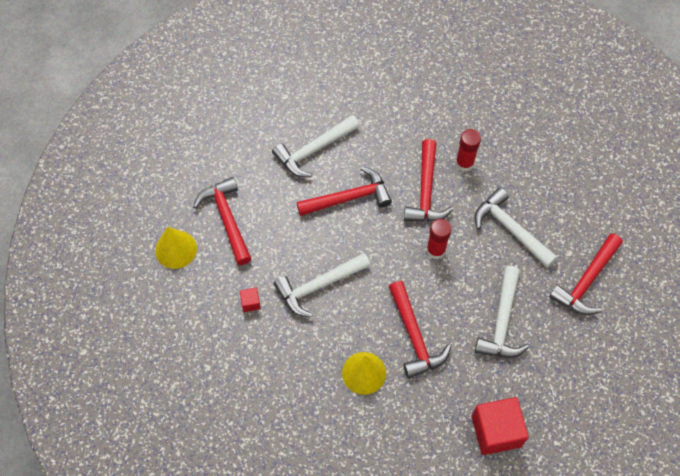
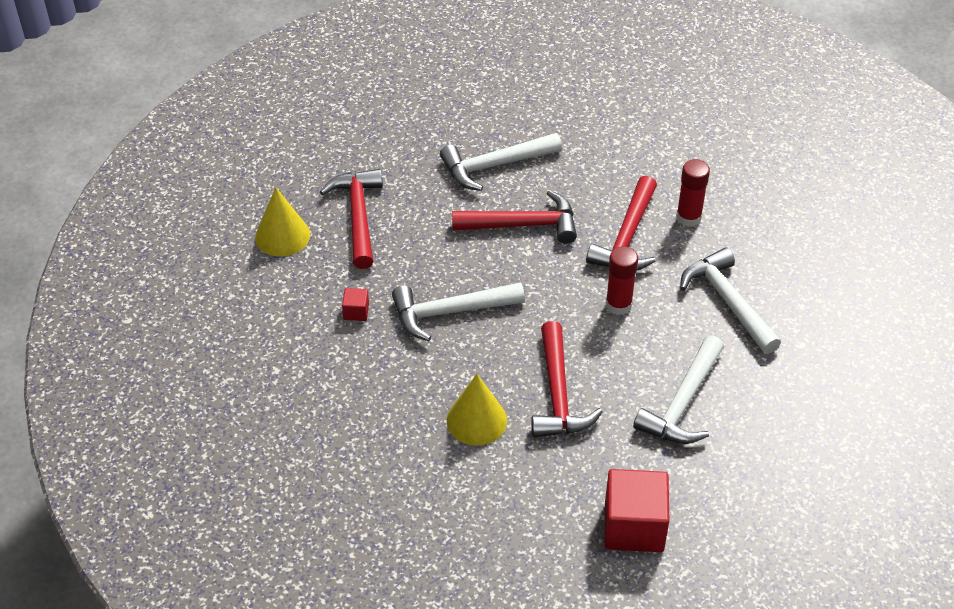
camera: 15 degrees right, 15 degrees down
(586, 281) = (815, 381): red hammer -> none

